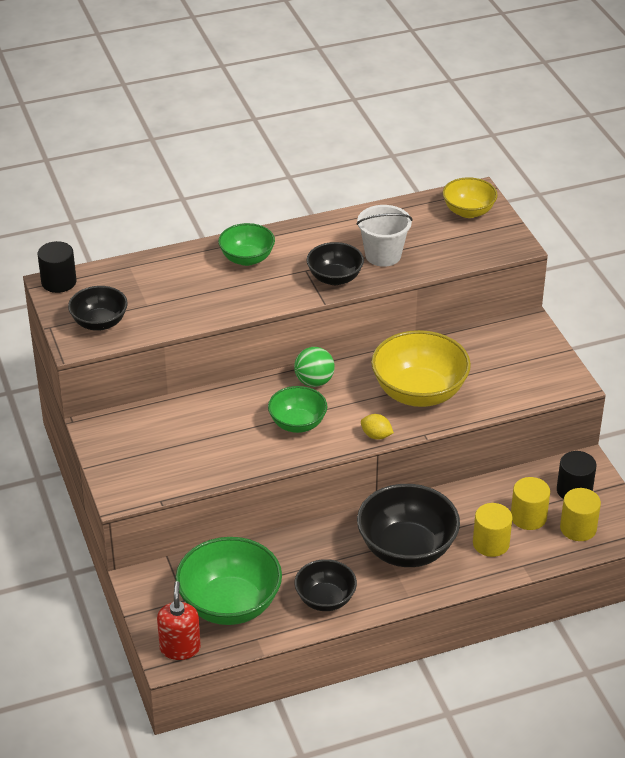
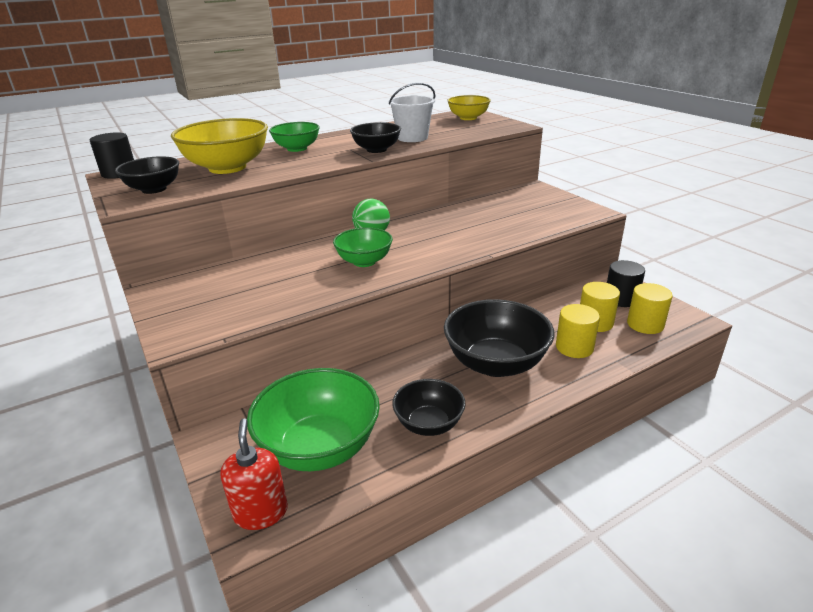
camera: 10 degrees left, 10 degrees down
(376, 435) = (443, 260): yellow lemon -> none
(419, 392) = (469, 230): yellow bowl -> yellow bowl (227, 168)

